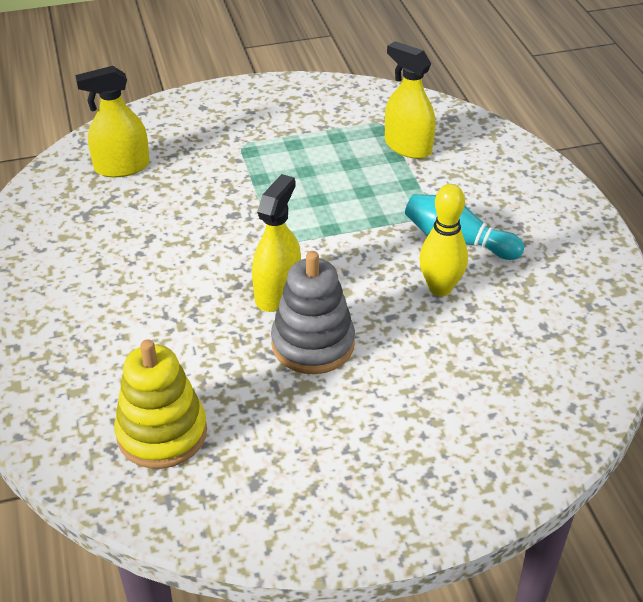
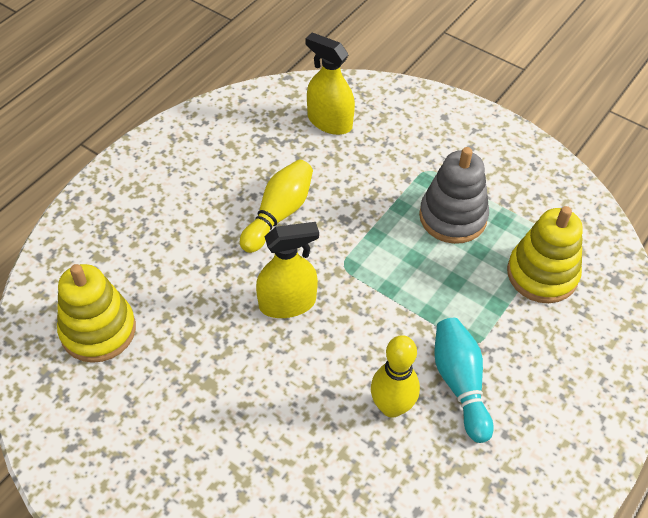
camera: 50 degrees right, 10 degrees up
(179, 248) = (279, 214): none -> yellow bowling pin
(313, 344) = (254, 361): grey stacking toy -> grey stacking toy (452, 217)
(408, 147) = (542, 274): yellow spray bottle -> yellow stacking toy

